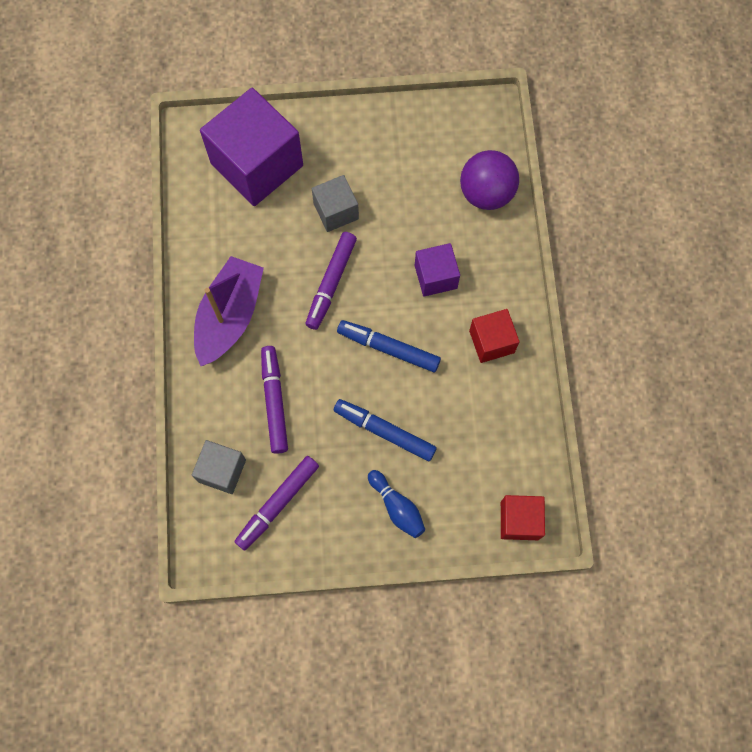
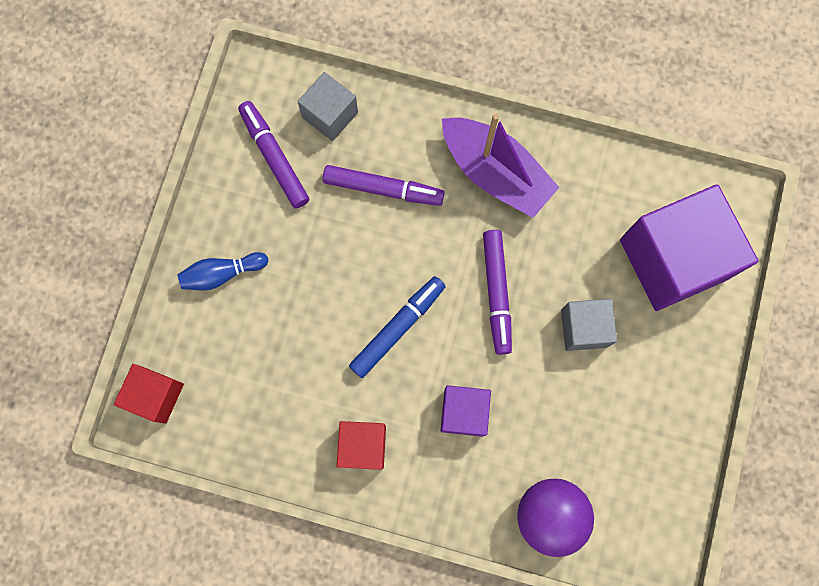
camera: 110 degrees right, 5 degrees up
(331, 283) = (496, 293): purple marker -> purple marker turned 135 degrees counterclockwise
(384, 432) = (306, 290): blue marker -> none

